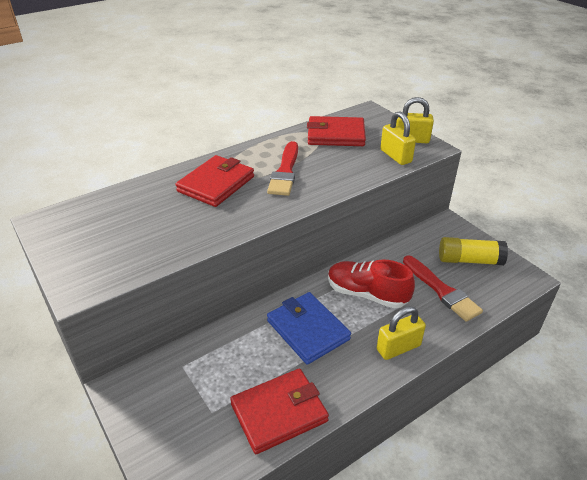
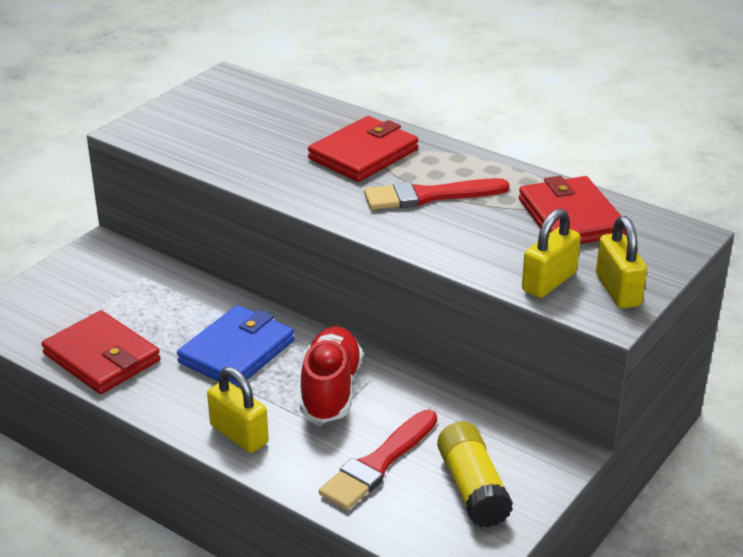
camera: 70 degrees right, 5 degrees down
(216, 184) = (363, 154): red wallet -> red wallet turned 60 degrees counterclockwise

